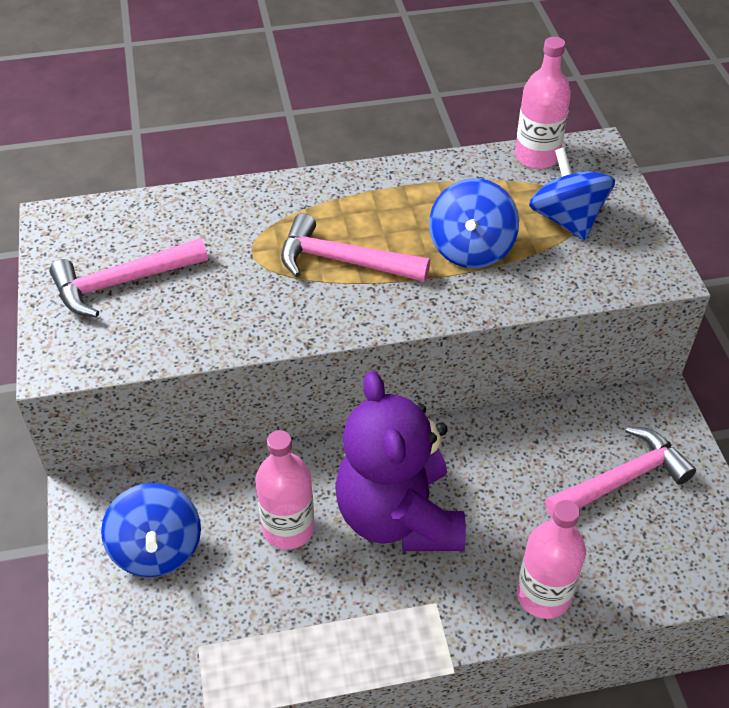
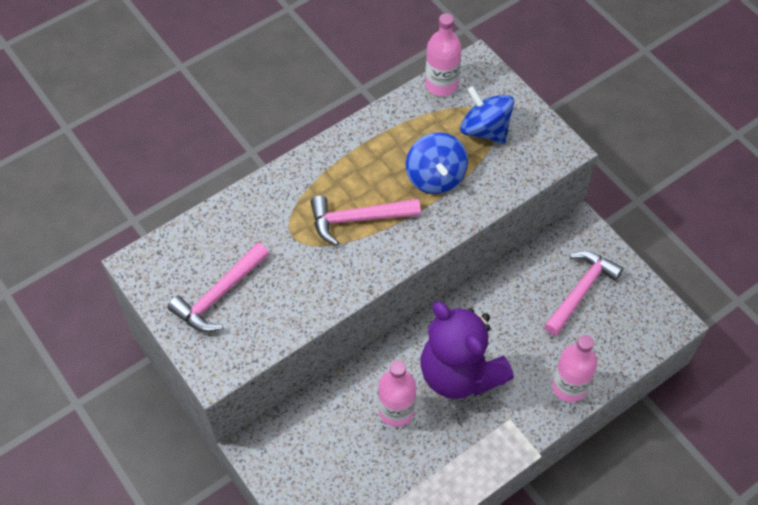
camera: 25 degrees left, 10 degrees up
(157, 549) = (322, 460): blue spinning top -> none

